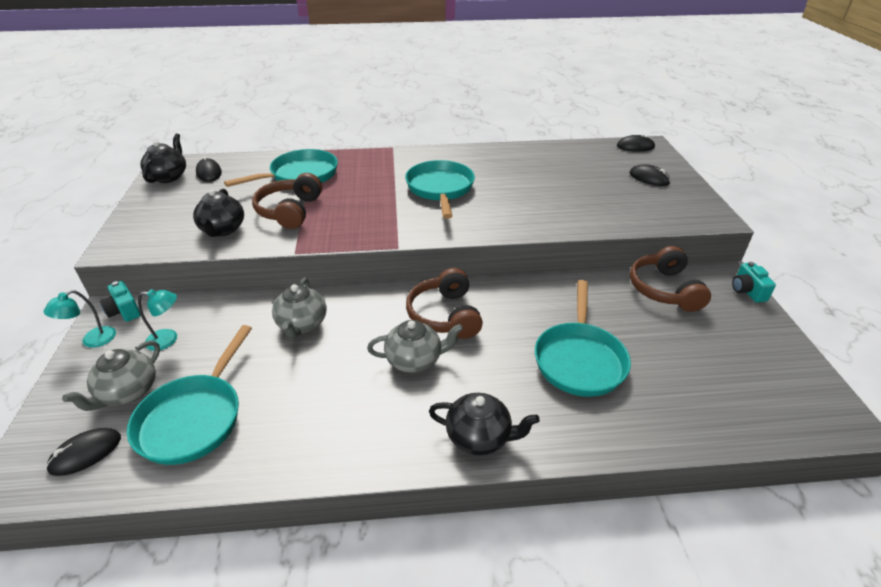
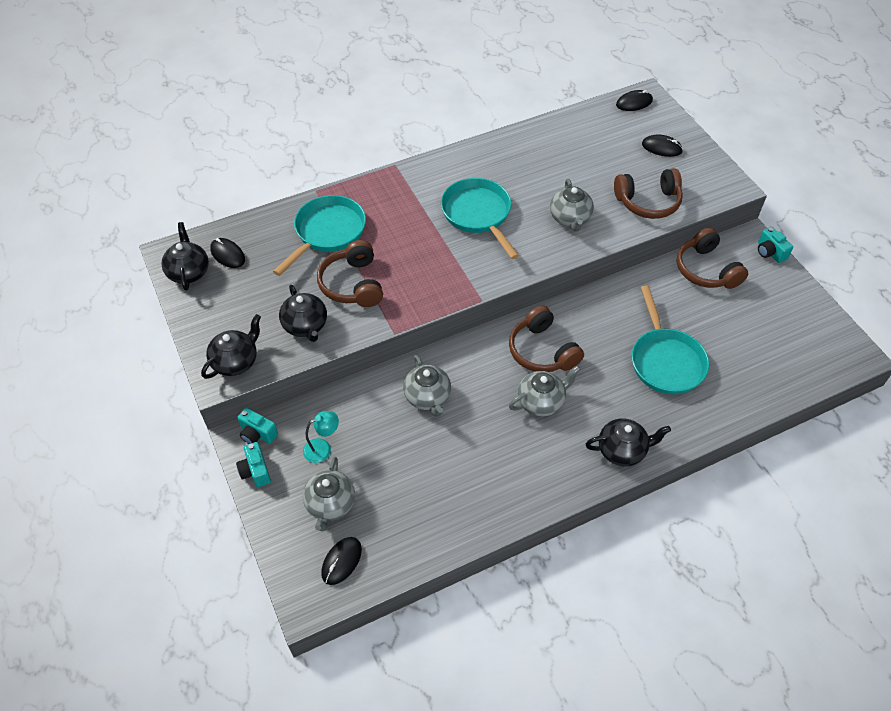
camera: 20 degrees left, 15 degrees up
(92, 340) = (255, 471): turquoise lamp -> turquoise camera
(140, 240) = (236, 361): none -> black teapot
(194, 418) = (402, 507): turquoise pan -> none
(527, 208) = (570, 218): none -> grey teapot
(615, 211) = (648, 202): none -> brown headphones

